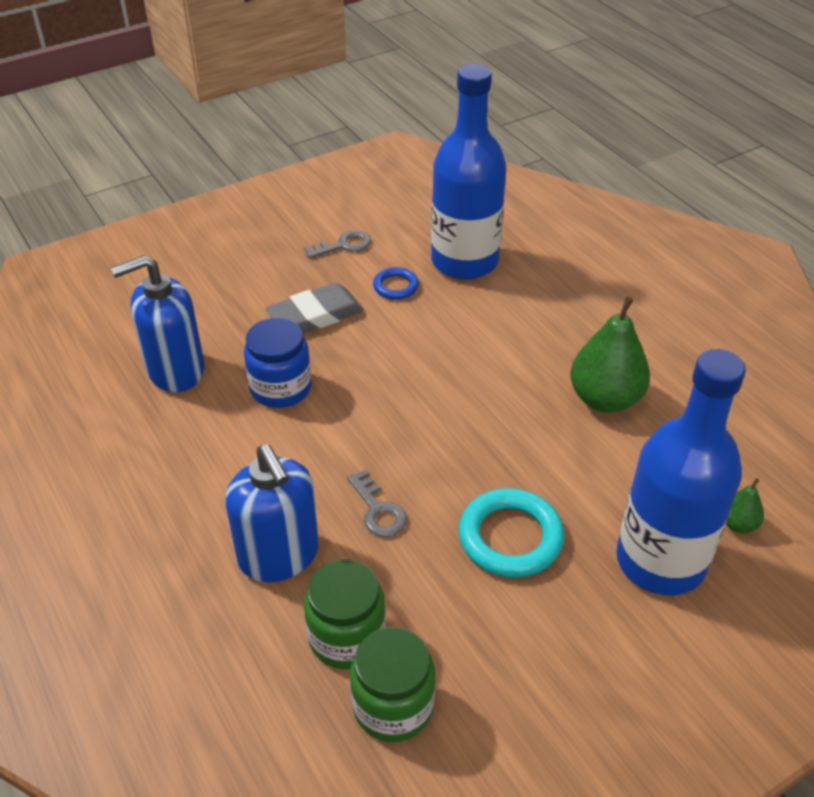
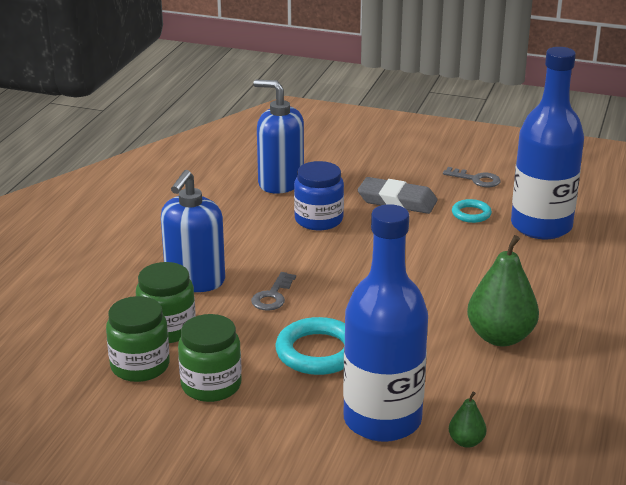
camera: 50 degrees right, 15 degrees down
(396, 286) = (471, 214): blue ring -> turquoise ring
(487, 662) = (211, 385): none -> green jar

